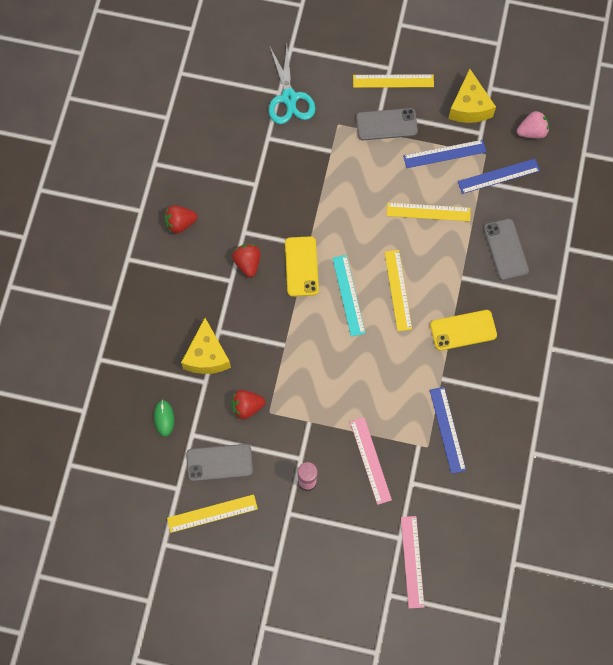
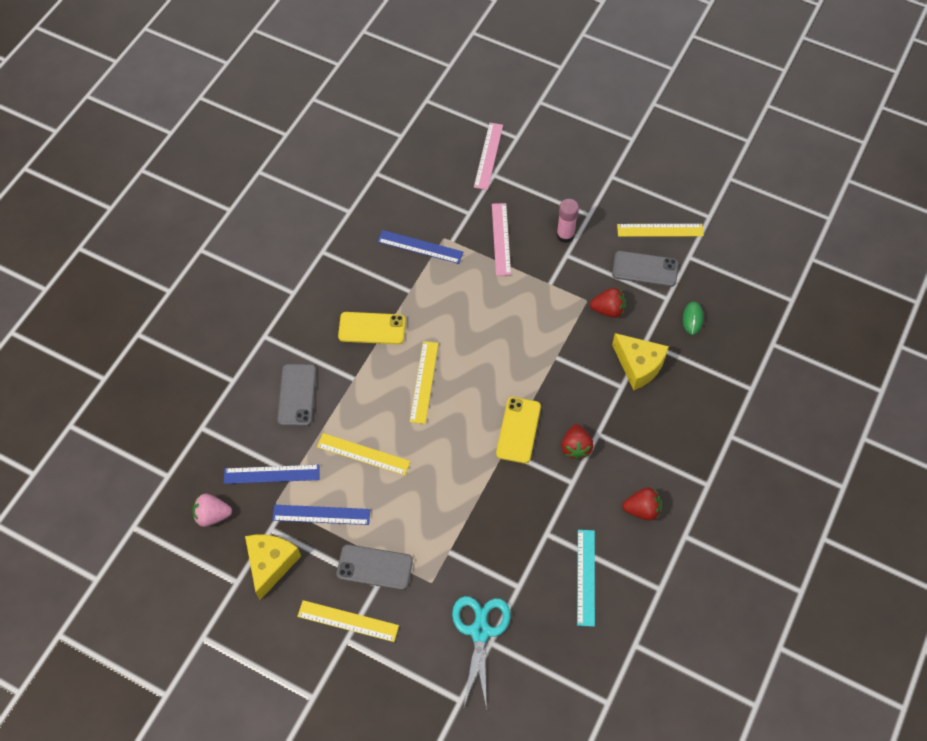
camera: 165 degrees left, 10 degrees down
(207, 356) = (638, 365): yellow cheese -> yellow cheese turned 120 degrees clockwise
(348, 295) = (477, 389): turquoise ruler -> turquoise ruler (585, 577)
(447, 429) = (420, 247): blue ruler -> blue ruler turned 75 degrees counterclockwise

